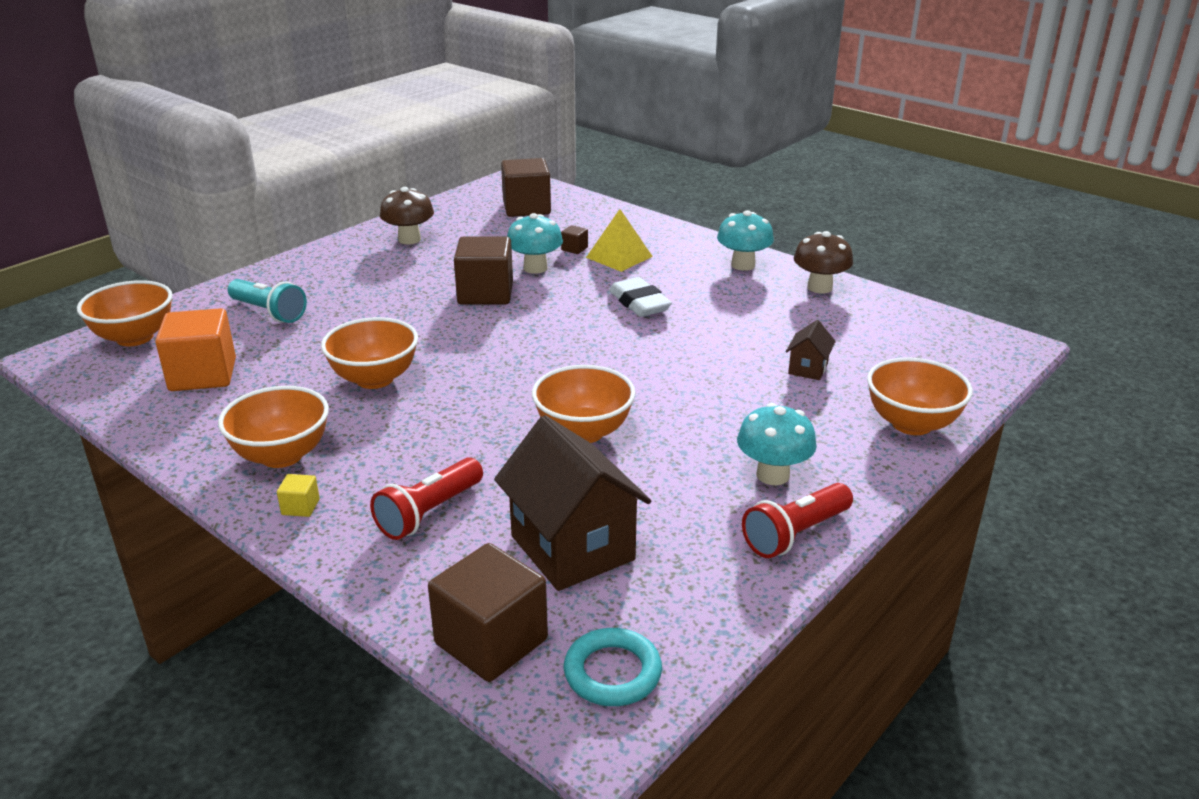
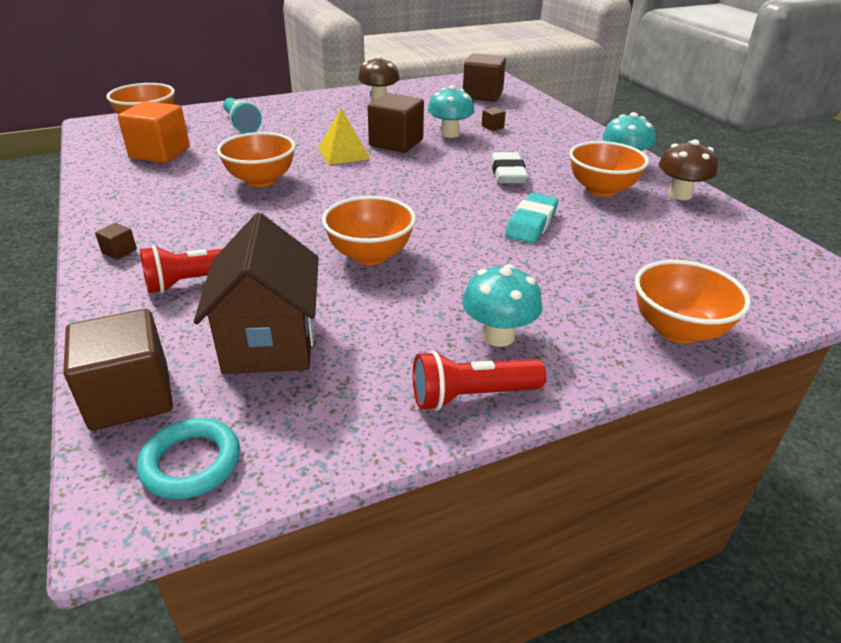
camera: 25 degrees right, 5 degrees up
(282, 455) = (147, 214): orange bowl -> orange bowl (601, 190)
(300, 507) = (119, 251): yellow cube -> brown cube
(619, 257) = (522, 138): yellow pyramid -> yellow pyramid (343, 153)
(709, 355) = (531, 224): none -> turquoise eraser
(808, 369) = (612, 256): brown house -> none

